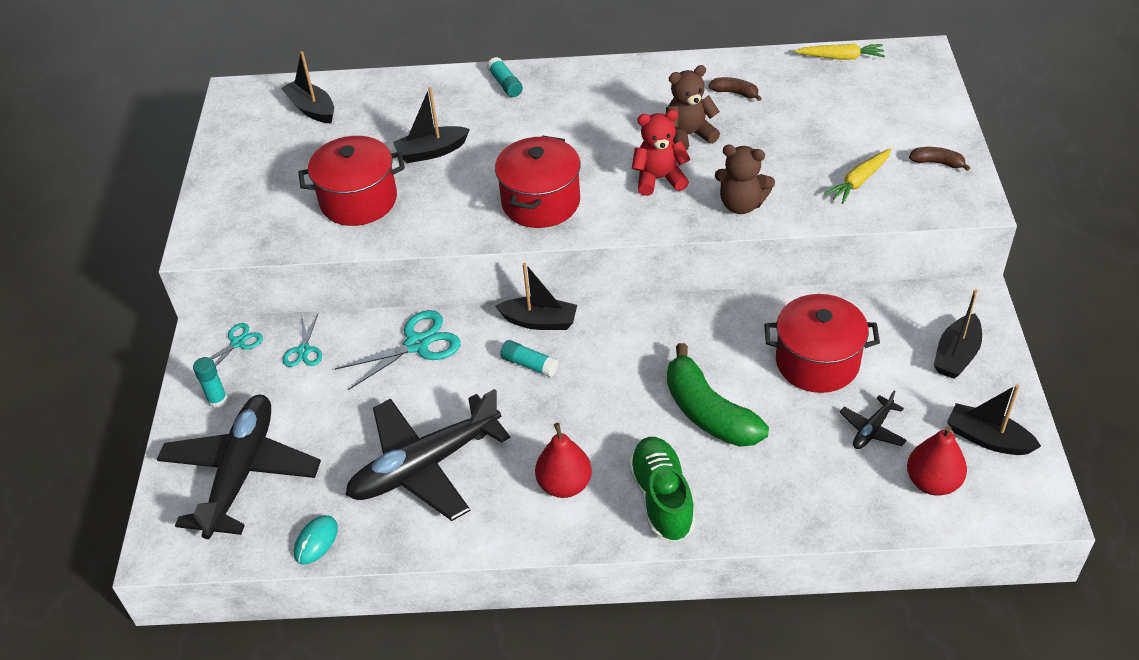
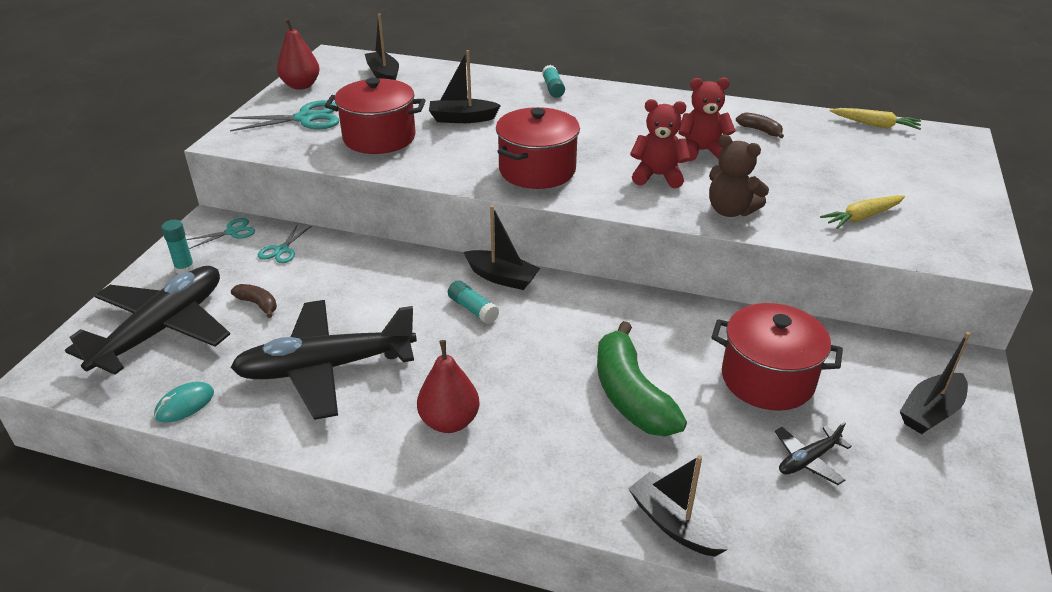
camera: 15 degrees right, 10 degrees down
(417, 344) = (381, 269): turquoise scissors -> turquoise scissors (305, 118)
(662, 498) = (543, 463): green shoe -> none
(689, 135) = (702, 151): brown teddy bear -> red teddy bear
(932, 482) = (865, 536): red pear -> red pear (301, 85)
(937, 163) = (953, 219): brown banana -> brown banana (258, 304)
(987, 438) = (948, 507): black boat -> black boat (675, 524)

